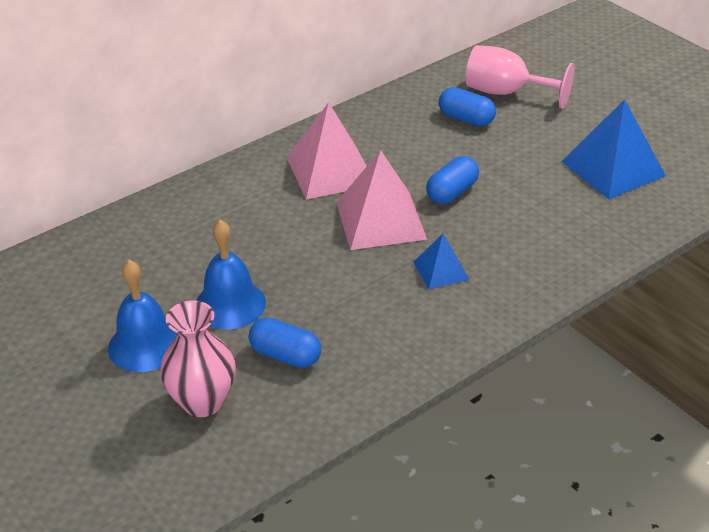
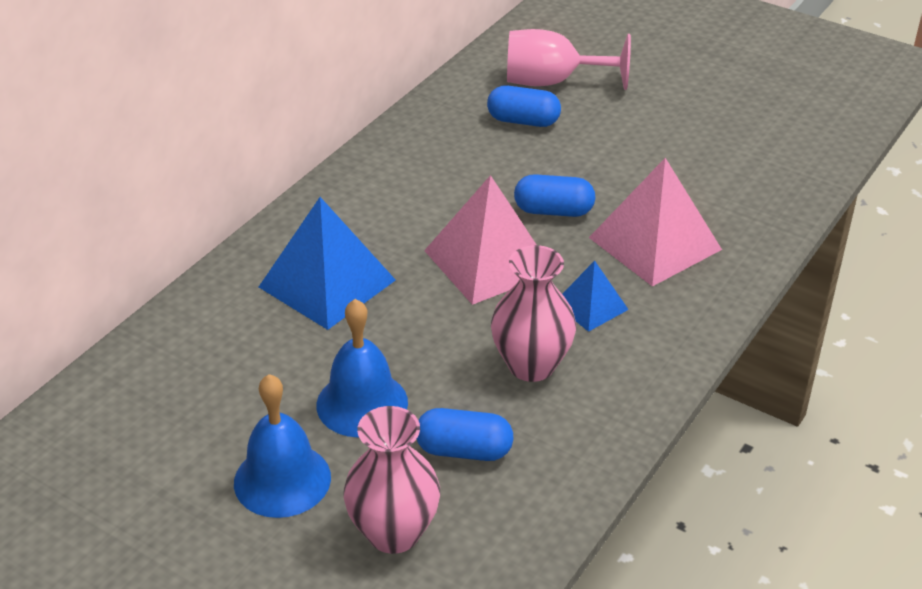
camera: 20 degrees left, 0 degrees up
(330, 171) = (397, 213): pink pyramid -> pink pyramid (654, 243)
(370, 305) = (531, 365): none -> pink vase
(452, 192) = (553, 211): blue capsule -> blue capsule turned 75 degrees clockwise
(613, 168) = (716, 148): blue pyramid -> blue pyramid (327, 283)

